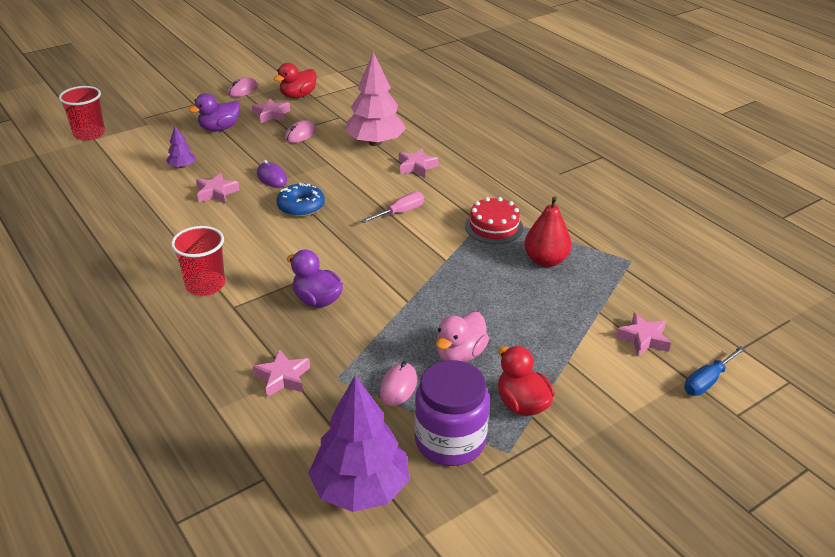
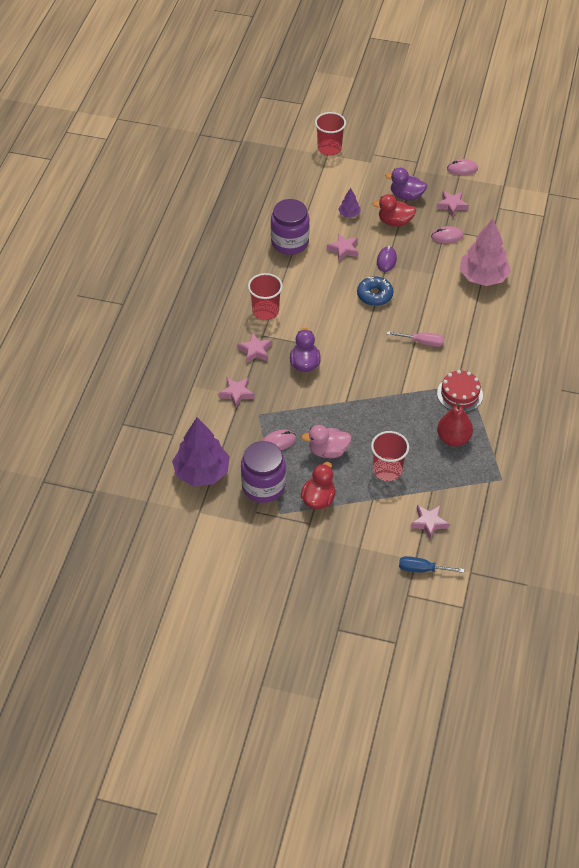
camera: 50 degrees right, 15 degrees up
(149, 217) = (290, 242): none -> purple jar
(298, 96) = (490, 199): red duck -> red duck (395, 222)
(416, 166) = (480, 316): pink star -> pink star (255, 351)
(538, 326) = (387, 470): none -> red cup

